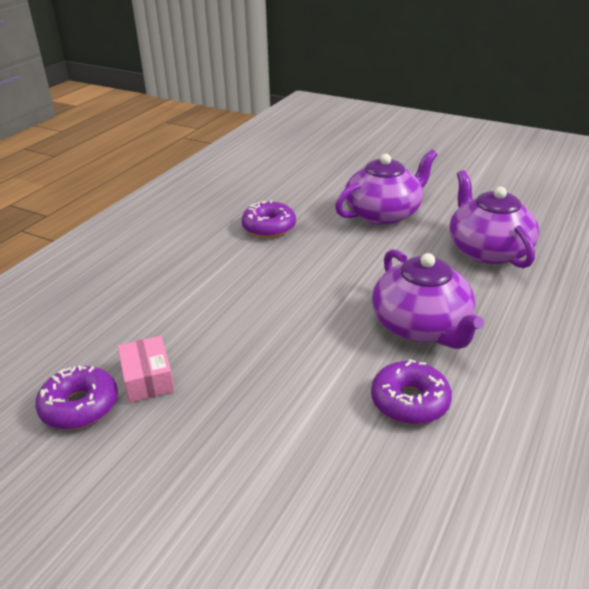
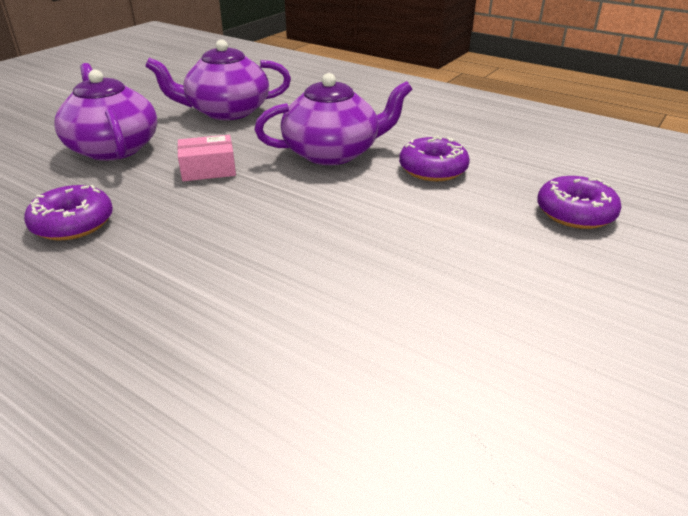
camera: 85 degrees left, 0 degrees up
(80, 406) = (444, 392): purple donut -> purple donut (575, 213)
(148, 379) = (390, 327): pink box -> pink box (208, 169)

